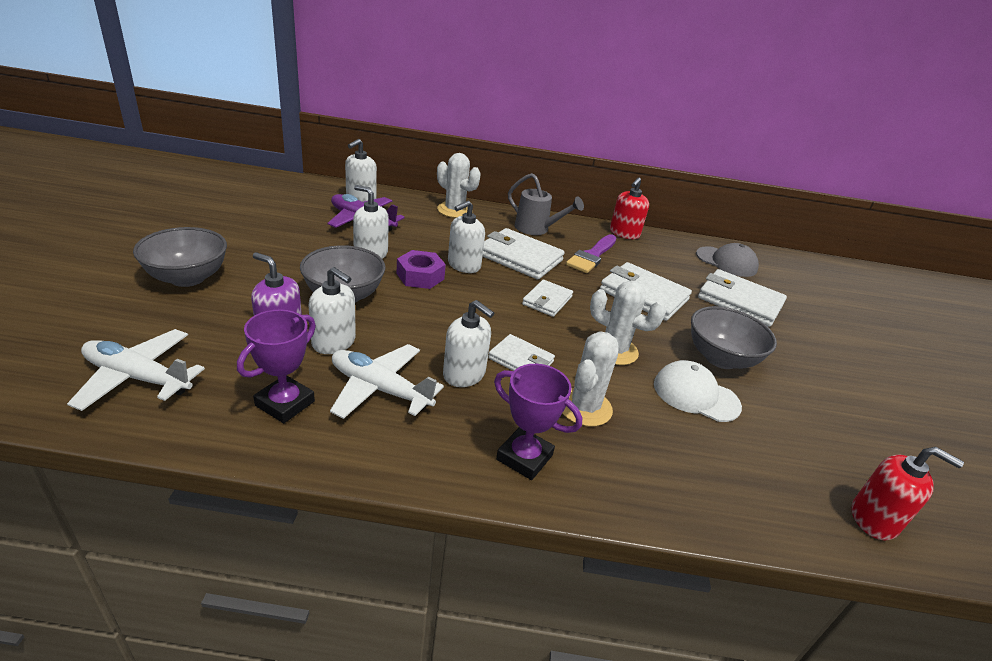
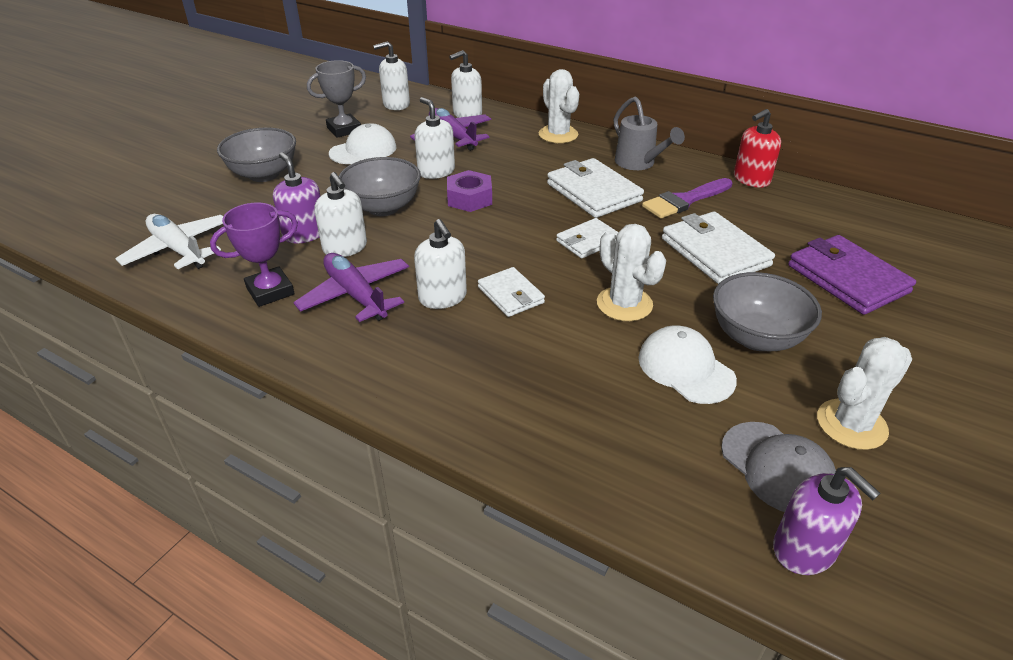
camera: 30 degrees right, 5 degrees up
(247, 222) = (344, 129): none -> grey trophy
(282, 241) = (363, 150): none -> white cap
(380, 389) = (356, 295): white plane -> purple plane
(463, 265) = (523, 193): white soap dispenser -> white soap dispenser (396, 104)
(524, 457) = (442, 383): purple trophy -> none
(584, 407) = (542, 352): white cactus -> white cactus (851, 424)
(726, 262) = (873, 229): grey cap -> grey cap (777, 467)
(739, 301) = (847, 279): white wallet -> purple wallet
(874, 519) = (804, 549): red soap dispenser -> purple soap dispenser

